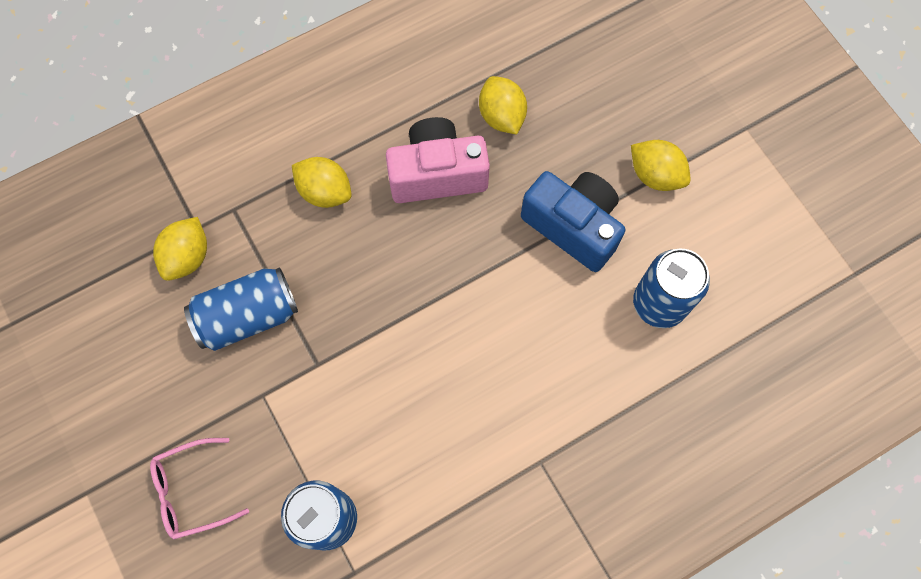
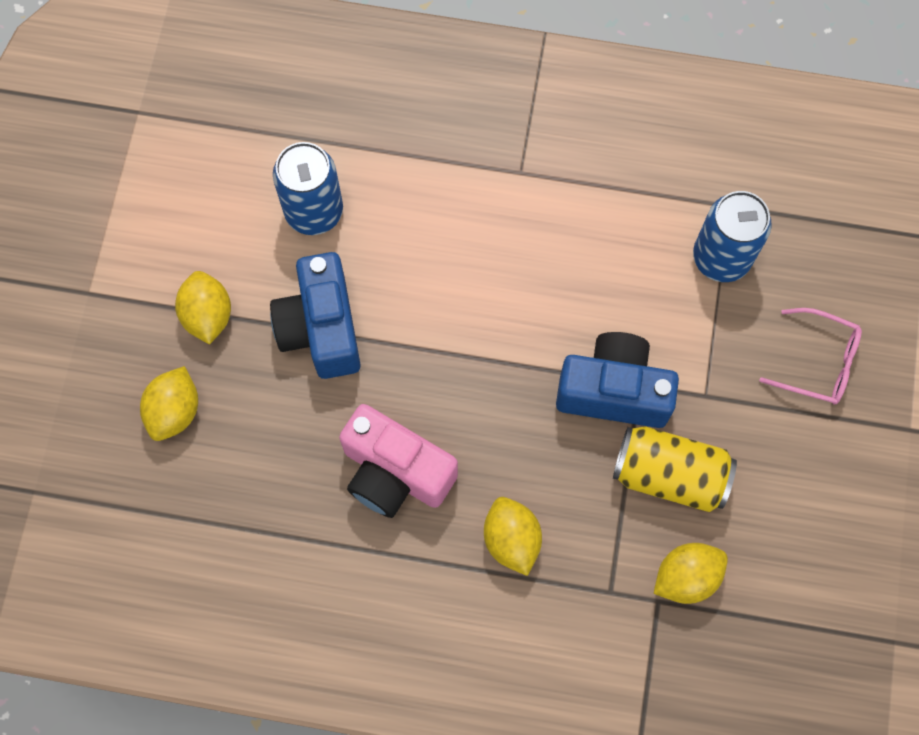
camera: 140 degrees left, 0 degrees up
(248, 316) = (669, 475): blue can -> yellow can
(332, 345) = (613, 391): none -> blue camera
(501, 116) = (286, 481): yellow lemon -> yellow lemon (175, 411)

